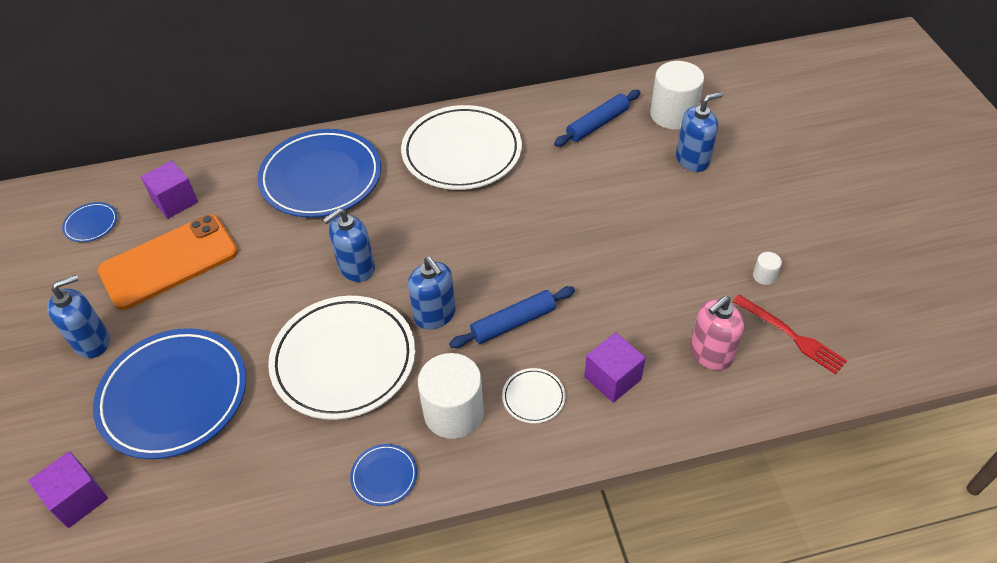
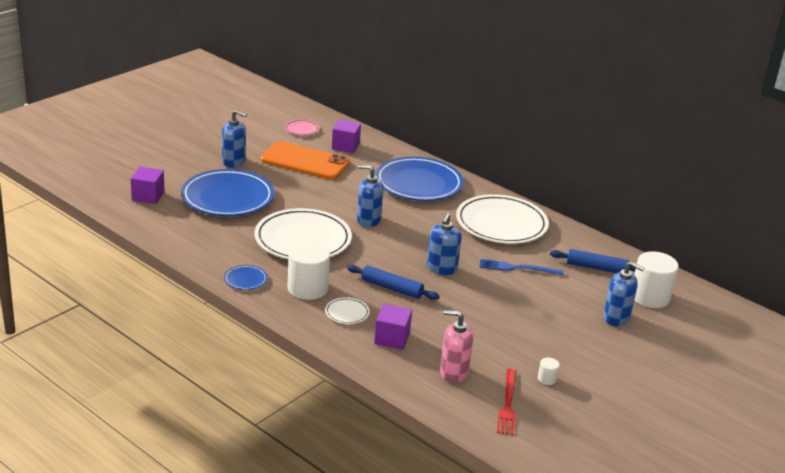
camera: 50 degrees right, 20 degrees down
(91, 224) = (302, 129): blue plate -> pink plate
(435, 315) = (366, 258): blue soap dispenser -> blue soap dispenser (441, 268)
(554, 186) = (517, 268): none -> blue fork

